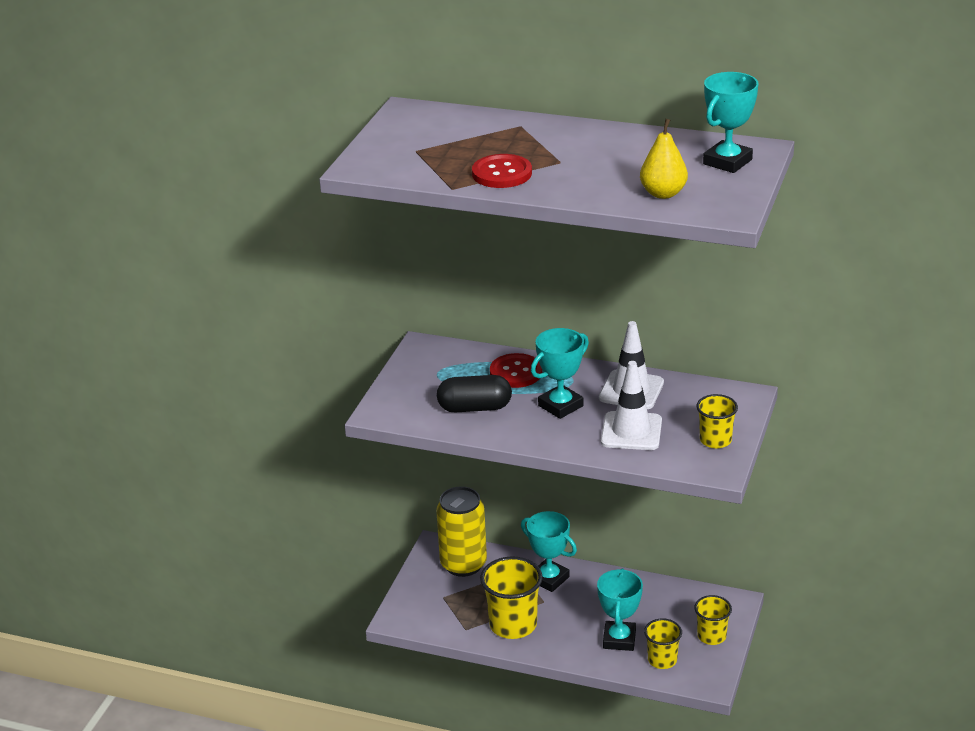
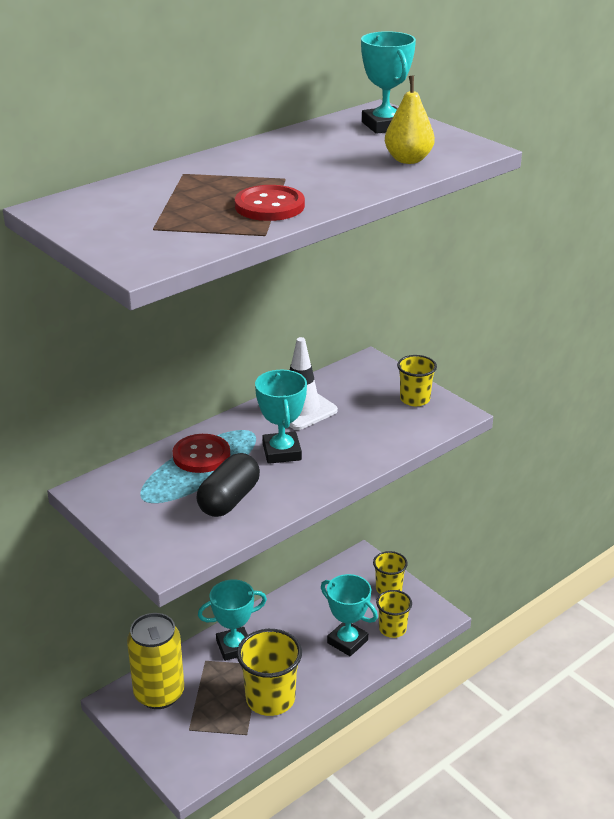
camera: 60 degrees left, 0 degrees up
(631, 431) = (360, 432): white traffic cone -> none

